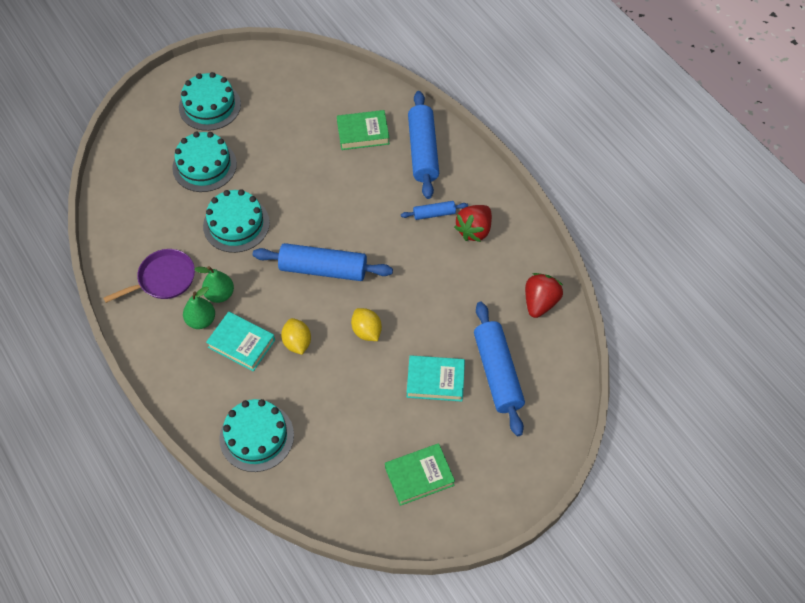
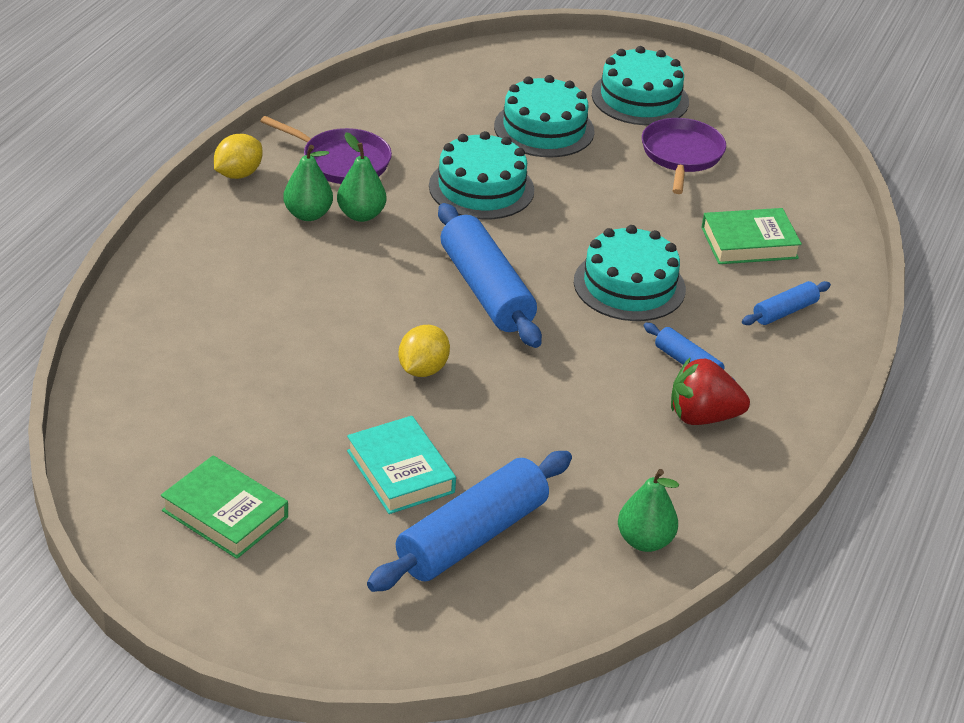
camera: 55 degrees right, 20 degrees down
(241, 343) = (302, 261): turquoise book -> none
(256, 436) = (171, 328): turquoise cake -> turquoise cake (629, 285)
(272, 118) = (681, 155): none -> purple pan
(297, 342) = (347, 310): yellow lemon -> yellow lemon (238, 174)
(363, 133) = (749, 243): green book -> green book turned 60 degrees counterclockwise
(422, 151) = (784, 311): blue rolling pin -> blue rolling pin, size x0.50
(540, 302) = (645, 541): red strawberry -> green pear

